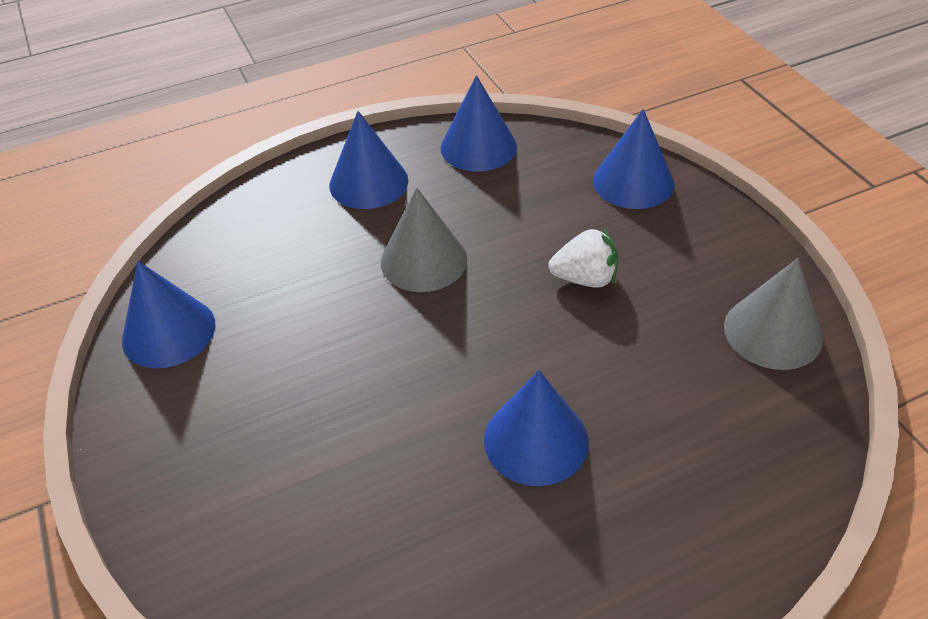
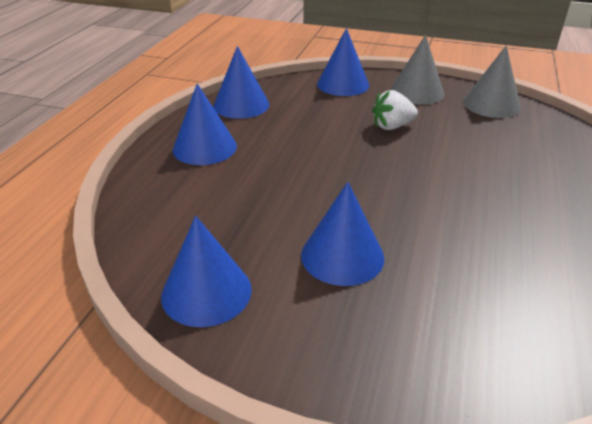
camera: 50 degrees left, 10 degrees down
(424, 260) = (303, 162): grey cone -> grey cone (417, 92)
(536, 440) = (493, 194): blue cone -> blue cone (342, 256)
(585, 278) = (392, 126): white strawberry -> white strawberry turned 150 degrees counterclockwise

